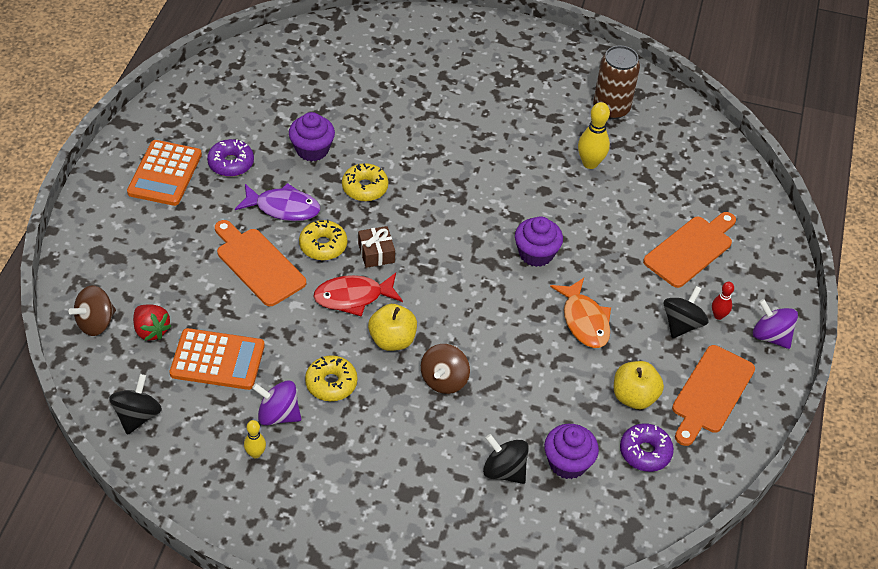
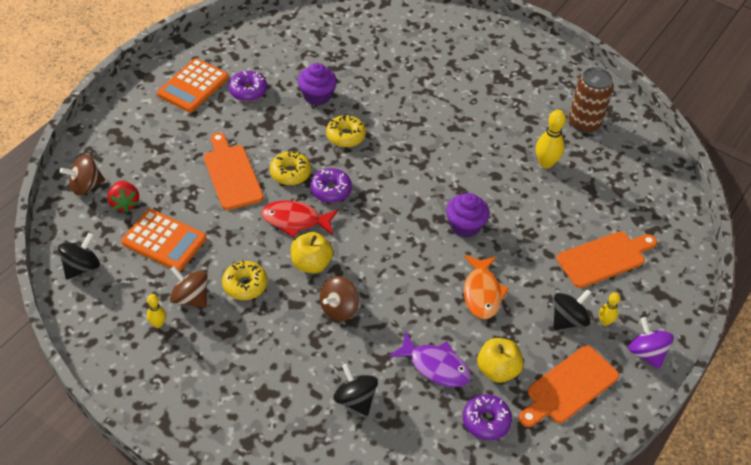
camera: 20 degrees right, 0 degrees up
(278, 414) = (191, 298): purple spinning top -> brown spinning top
(283, 208) = (272, 135): purple fish -> purple fish (435, 366)
(376, 253) = (330, 190): brown gift -> purple donut
(567, 462) = (413, 409): purple cupcake -> none
(718, 315) = (605, 322): red bowling pin -> yellow bowling pin

